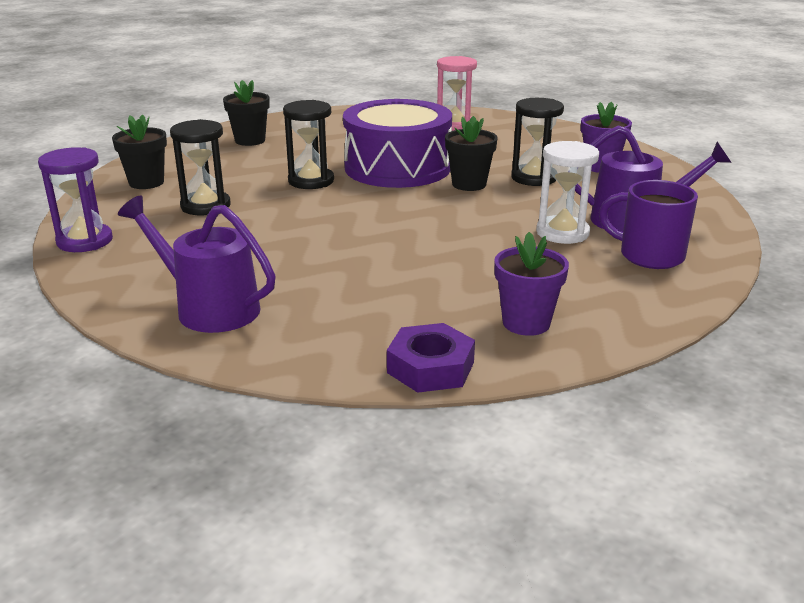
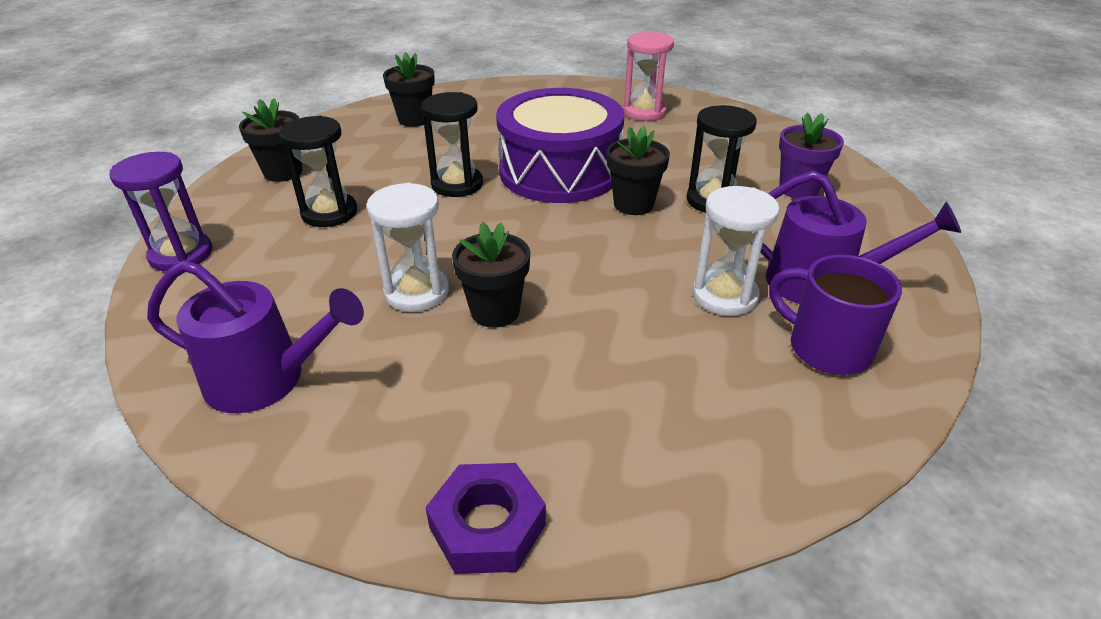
camera: 10 degrees right, 10 degrees up
(209, 308) = (266, 379): purple watering can -> purple watering can turned 150 degrees clockwise
(310, 249) = (416, 292): none -> white hourglass
(382, 255) = (495, 311): none -> black flower pot
(526, 323) = (635, 456): purple flower pot -> none

